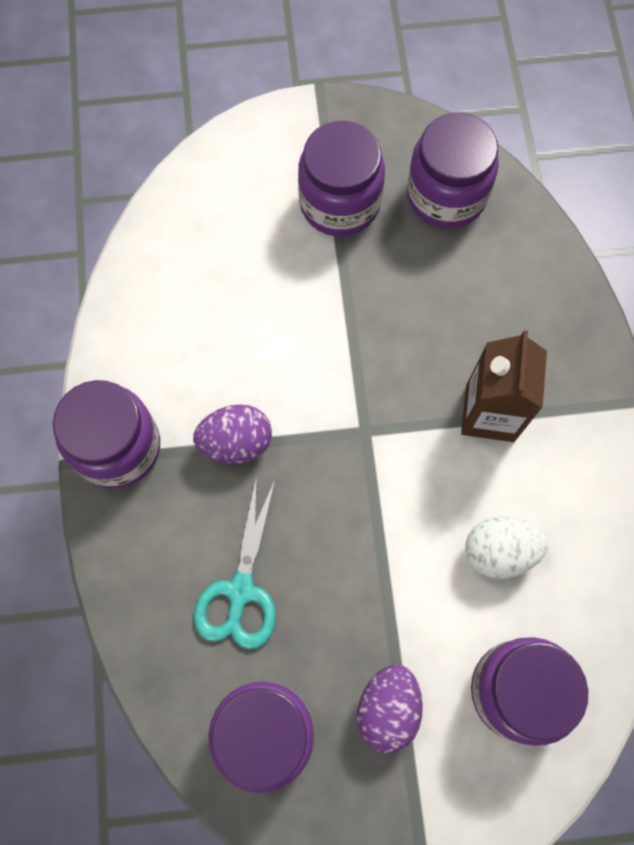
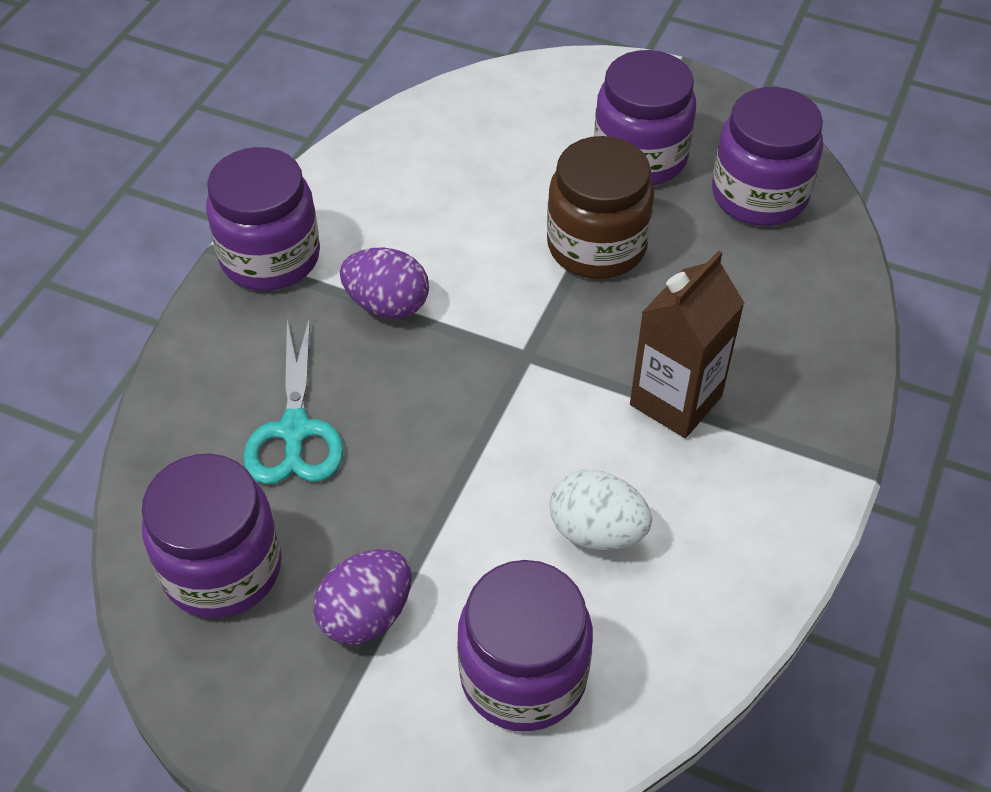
camera: 30 degrees right, 20 degrees down
(240, 591) = (295, 431): turquoise scissors -> turquoise scissors turned 45 degrees counterclockwise
(356, 305) = (596, 246): none -> brown jar

